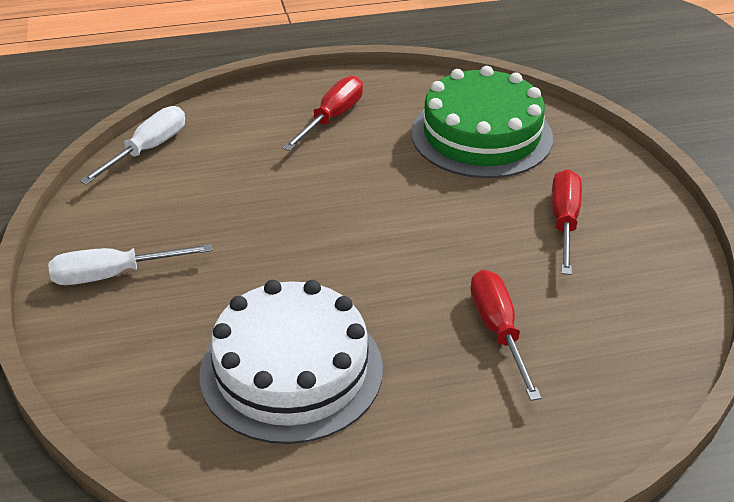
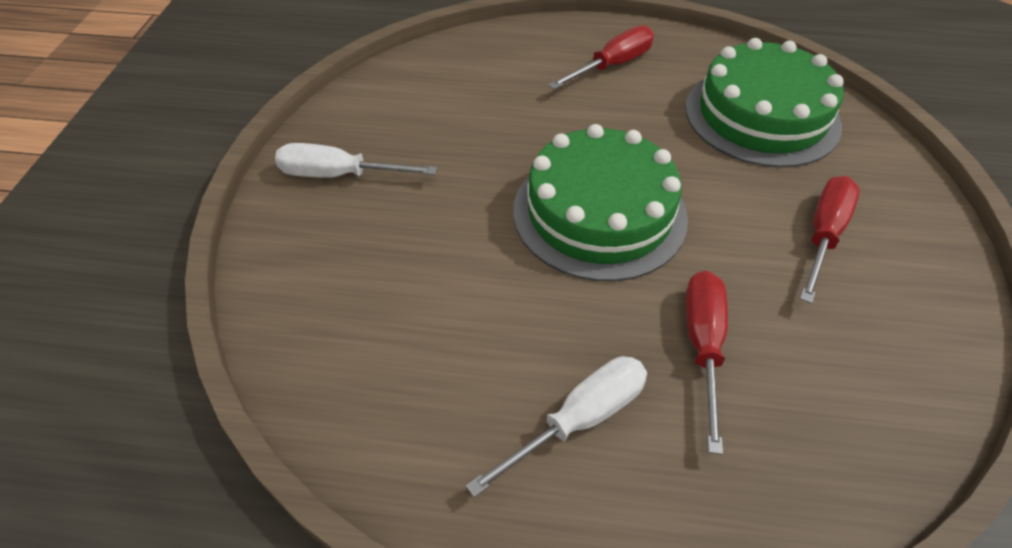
camera: 20 degrees right, 10 degrees up
(147, 149) = (427, 59): white screwdriver -> white screwdriver (579, 420)
(291, 370) = (461, 326): white cake -> none
(372, 249) = (599, 213): none -> green cake

